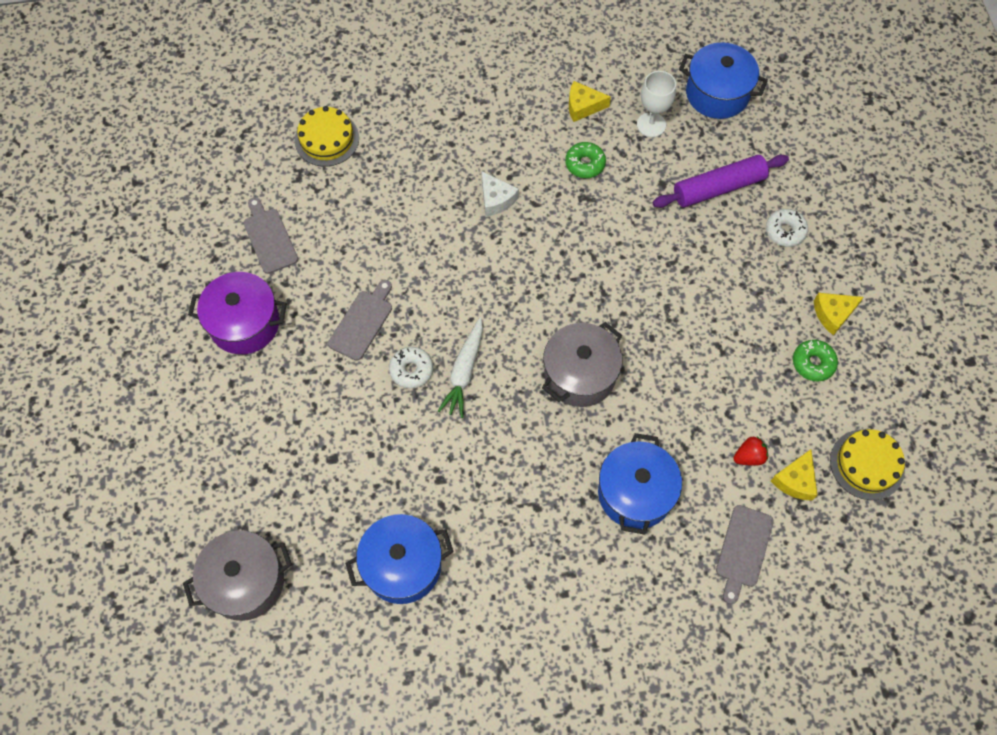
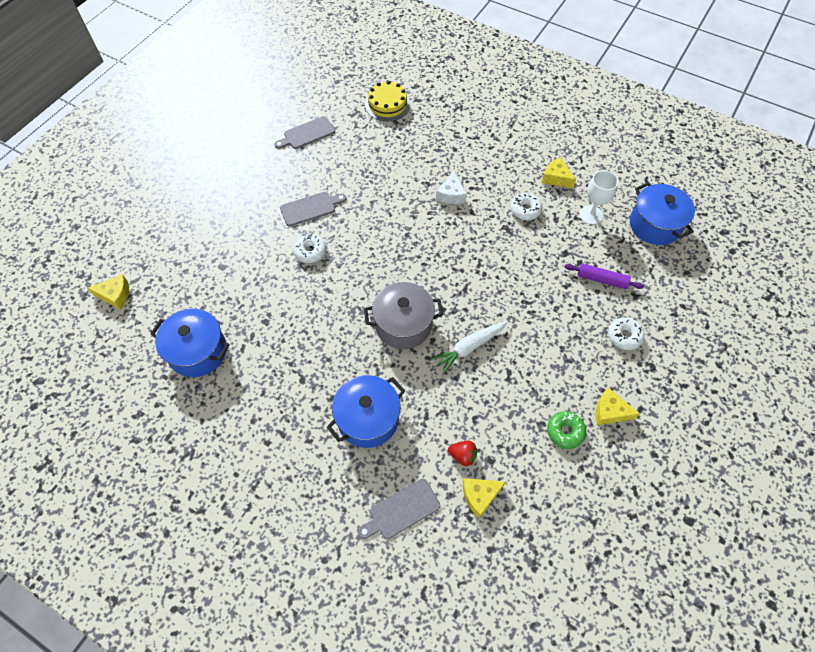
camera: 40 degrees right, 5 degrees down
(245, 323) = (251, 167): purple pot -> none
(245, 581) = (115, 295): grey pot -> yellow cheese
(269, 238) = (307, 134): grey cutting board -> grey cutting board turned 135 degrees counterclockwise
(464, 371) = (338, 273): white carrot -> white carrot (469, 347)
(585, 164) = (525, 210): green donut -> white donut
(718, 188) = (601, 280): purple rolling pin -> purple rolling pin, size x0.65
(867, 464) = (541, 527): yellow cake -> none

